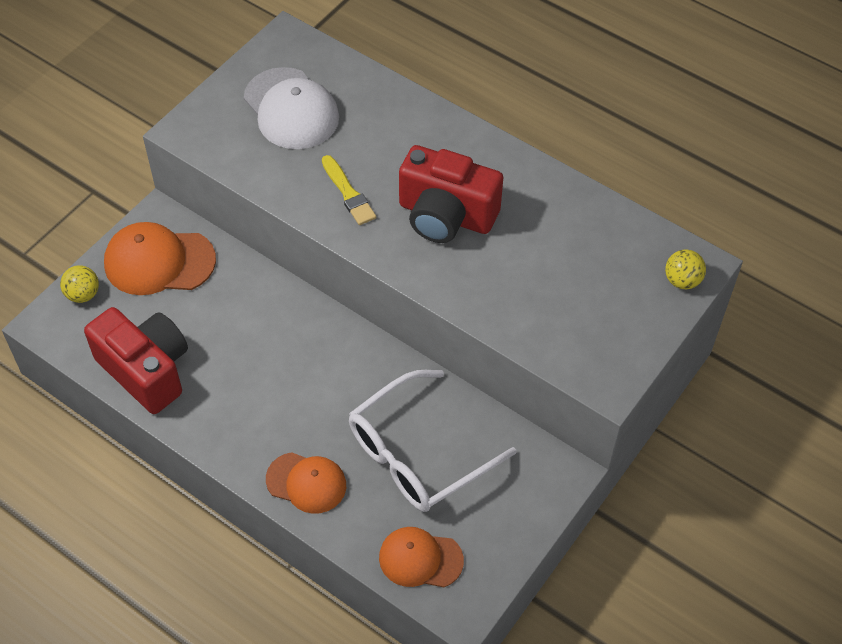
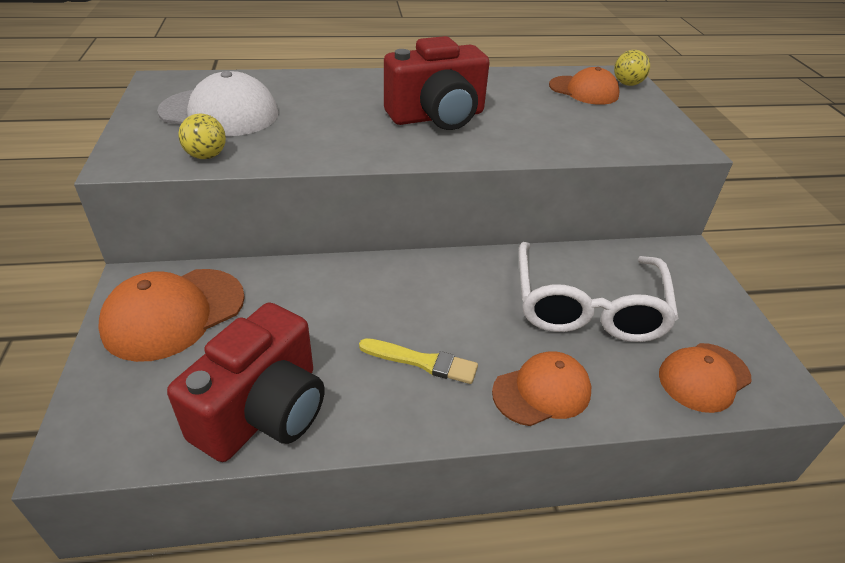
camera: 45 degrees left, 15 degrees down
(83, 294) = (105, 391): yellow ball -> yellow ball (206, 156)
(146, 370) = (263, 411): red camera -> red camera turned 120 degrees clockwise
(348, 193) = (342, 136): yellow brush -> yellow brush (422, 362)
(623, 262) = (583, 90): none -> orange cap

